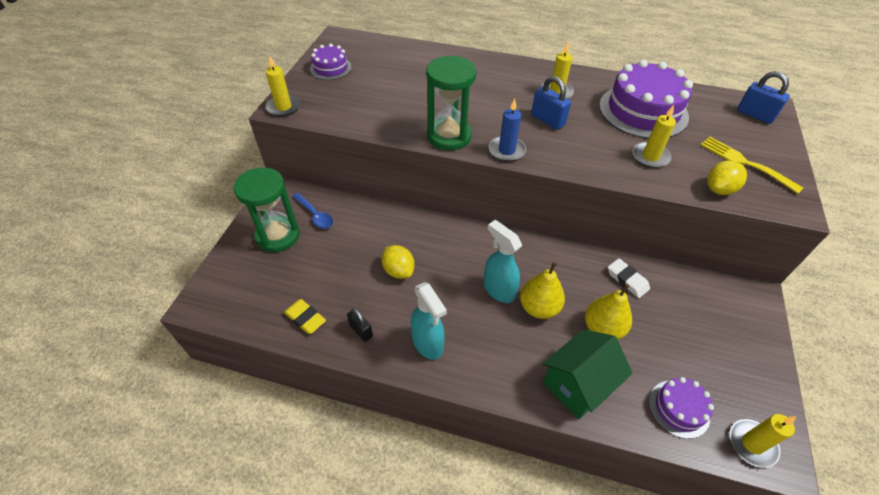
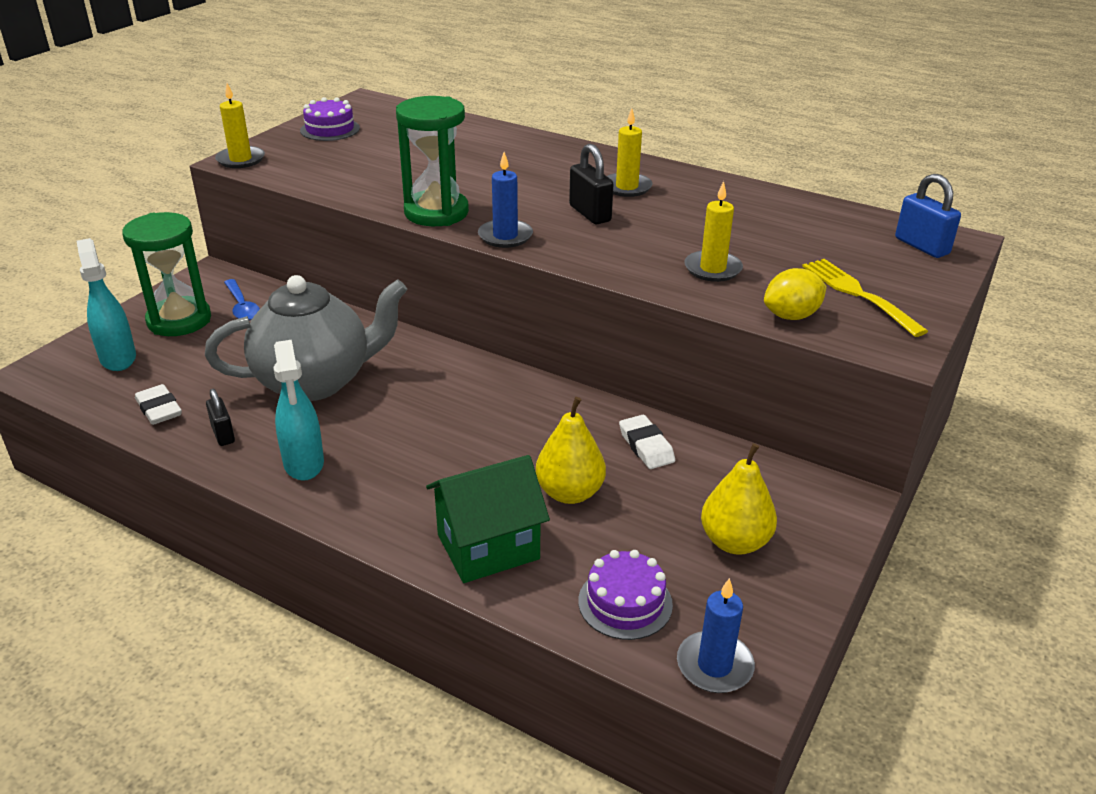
camera: 15 degrees right, 15 degrees down
(305, 318) = (159, 409): yellow eraser -> white eraser
(398, 270) = (315, 381): yellow lemon -> grey teapot
(498, 289) = (443, 424): turquoise spray bottle -> turquoise spray bottle (118, 358)
(539, 307) = (489, 454): yellow pear -> yellow pear (735, 542)
(547, 120) = (590, 213): blue padlock -> black padlock
(643, 111) = (743, 221): purple cake -> none
(752, 444) = (714, 665): yellow candle -> blue candle

